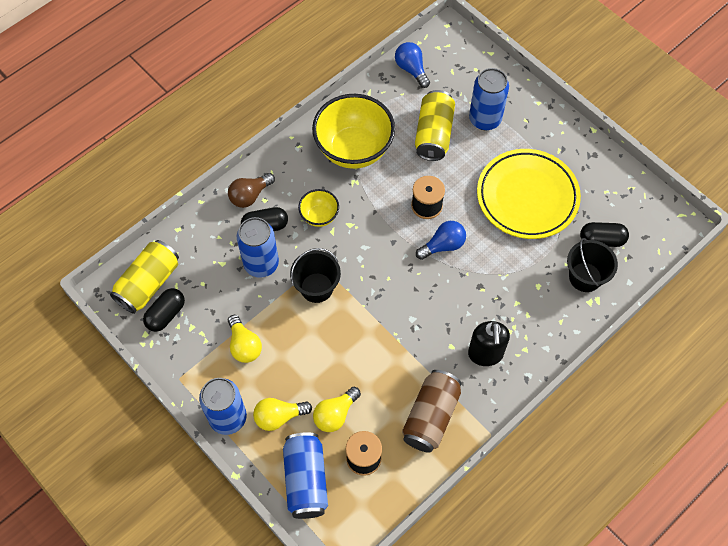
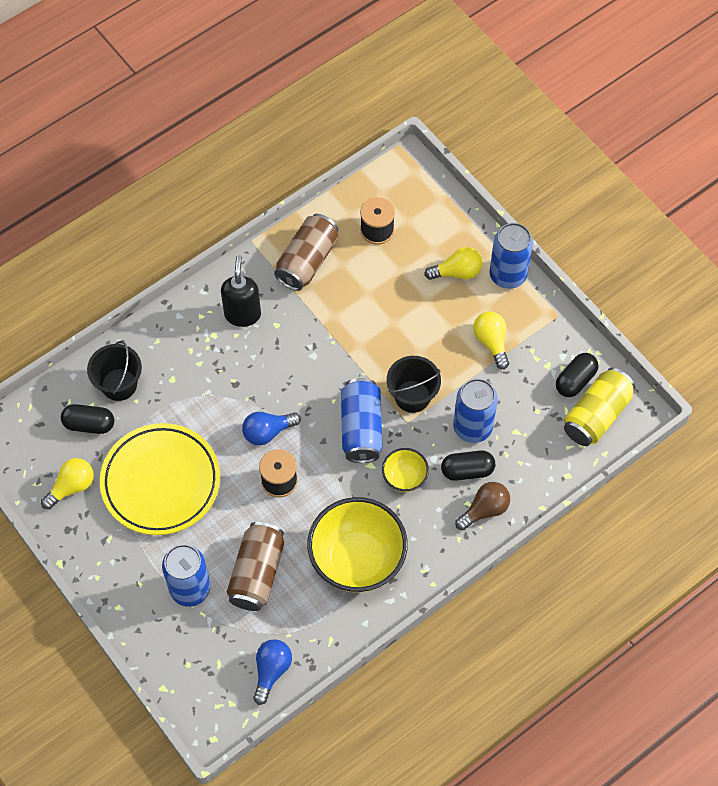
camera: 175 degrees left, 0 degrees up
(306, 480) = (433, 216): blue can -> blue can (361, 428)
(335, 414) = (401, 270): yellow light bulb -> yellow light bulb (72, 487)
(411, 69) = (271, 671): blue light bulb -> blue light bulb turned 135 degrees counterclockwise
(433, 134) = (257, 573): yellow can -> brown can

